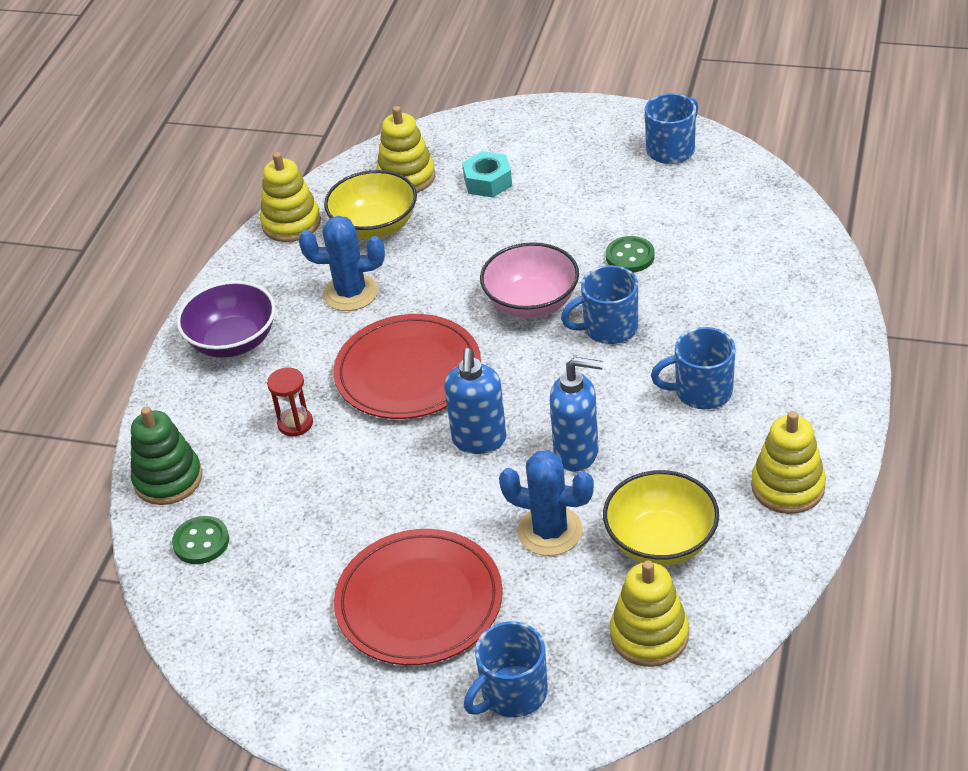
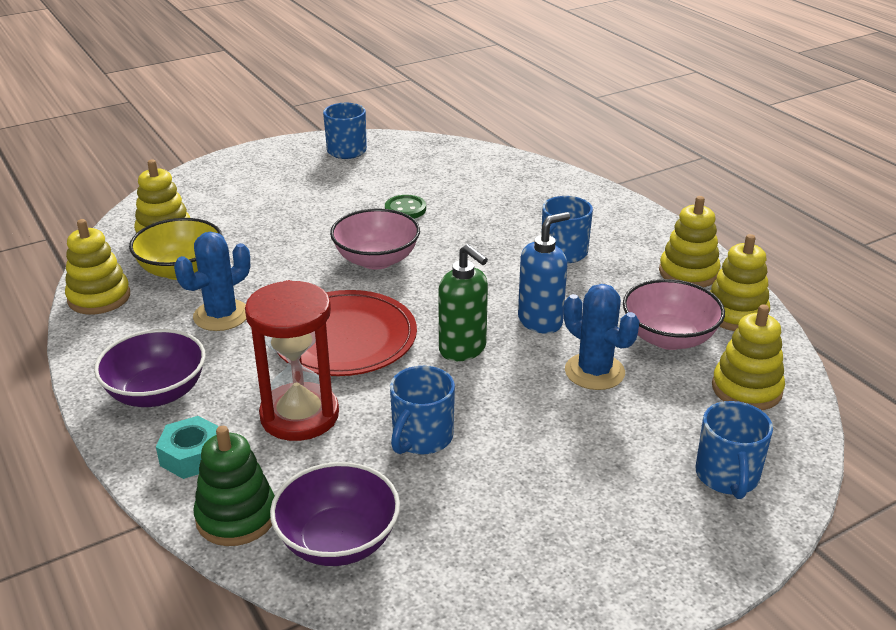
camera: 50 degrees left, 10 degrees down
(201, 542) = (338, 541): green button -> purple bowl
(295, 423) = (299, 415): red hourglass -> red hourglass, size x2.09
(419, 601) = (577, 466): red plate -> none
(479, 440) = (463, 349): blue soap dispenser -> green soap dispenser
(488, 182) = (237, 211): turquoise nut -> turquoise nut (192, 456)
(550, 531) = (594, 372): blue cactus -> blue cactus turned 75 degrees clockwise
(608, 328) = (451, 249): blue mug -> blue mug (421, 438)
(661, 541) = (668, 338): yellow bowl -> pink bowl
(761, 559) = (735, 314): none -> yellow stacking toy

